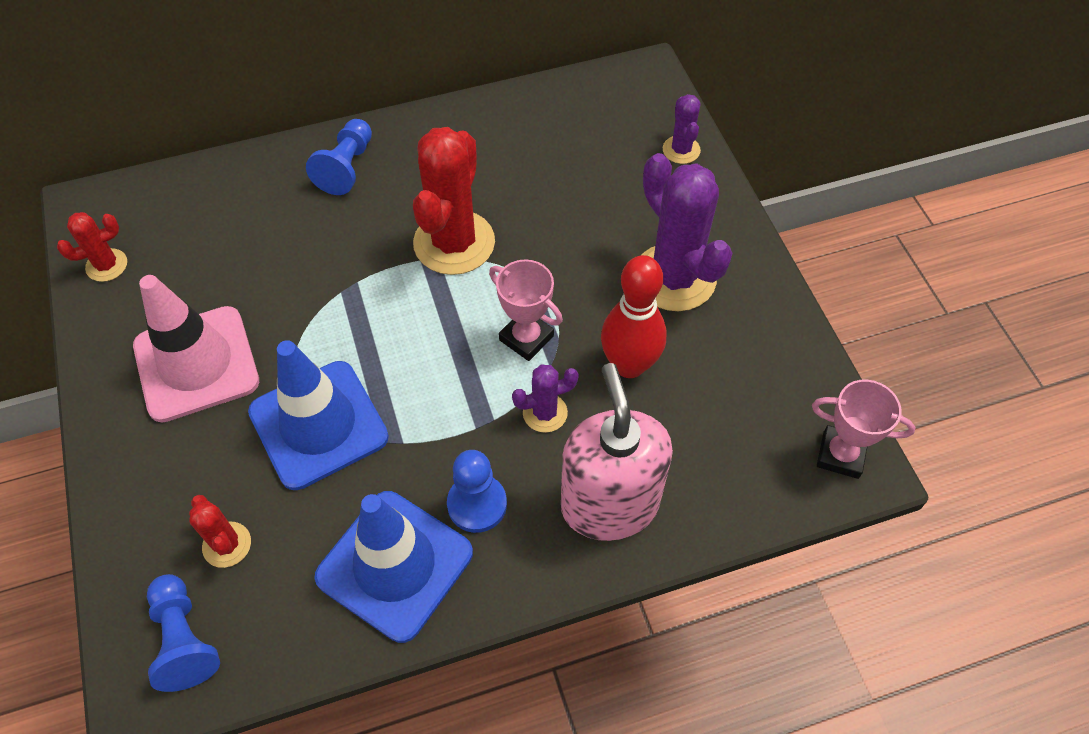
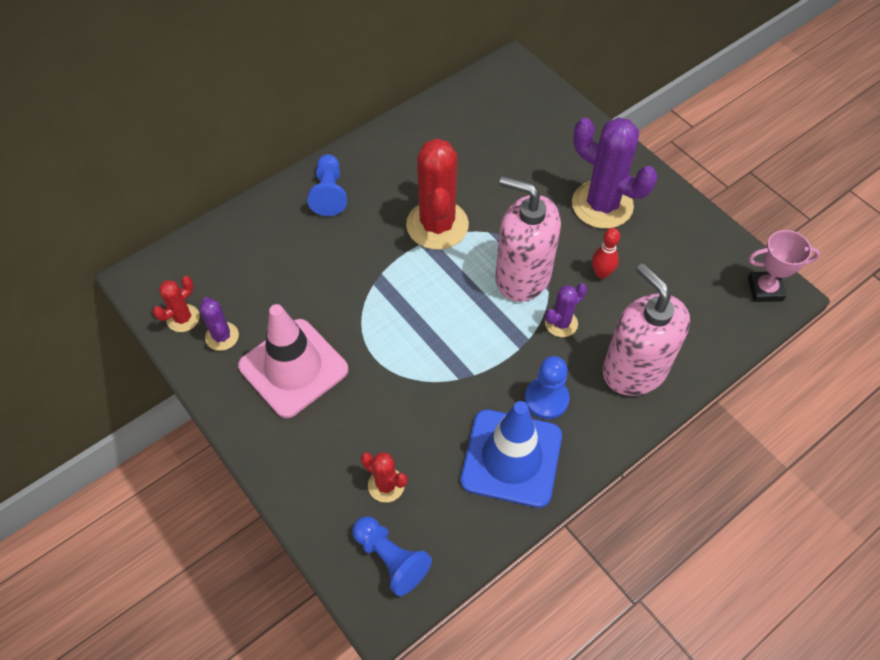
camera: 20 degrees left, 0 degrees up
(318, 424) = (407, 382): blue traffic cone -> none
(526, 338) = (522, 276): pink trophy -> pink soap dispenser
(629, 365) = (601, 273): red bowling pin -> red bowling pin, size x0.56
(681, 150) = (563, 114): purple cactus -> purple cactus (222, 336)

